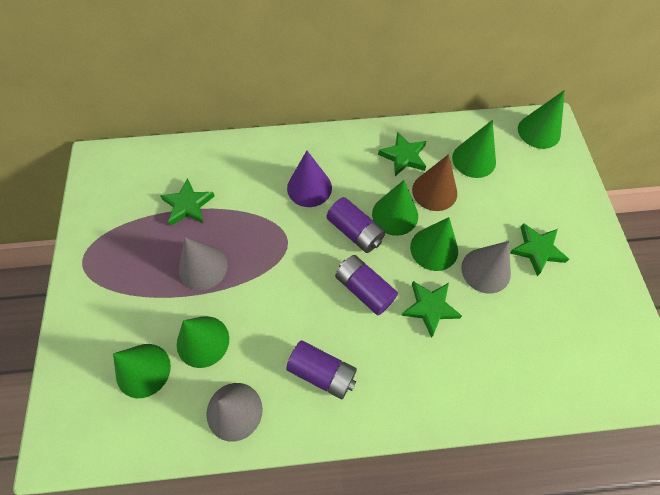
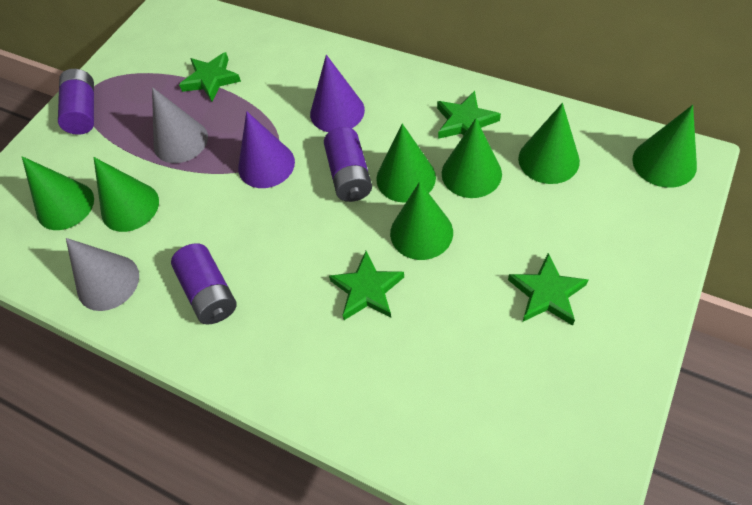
camera: 40 degrees right, 5 degrees down
(288, 253) = (266, 165): none -> purple cone
(364, 289) = (313, 236): purple battery -> purple battery (84, 111)
(434, 191) = (471, 173): brown cone -> green cone
(485, 270) = (463, 284): grey cone -> none

